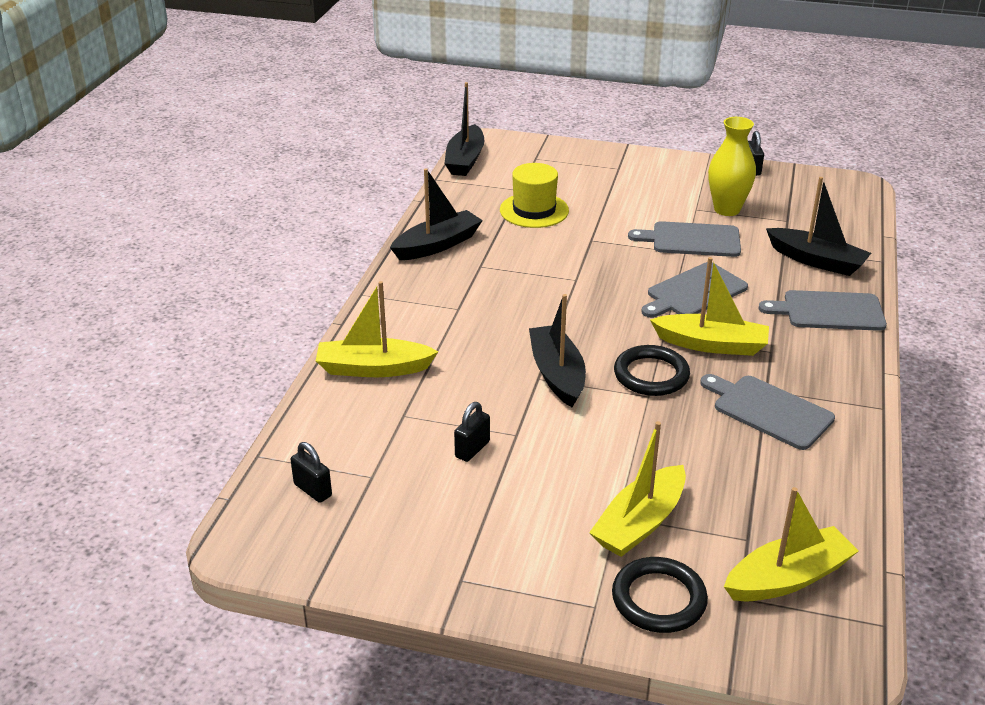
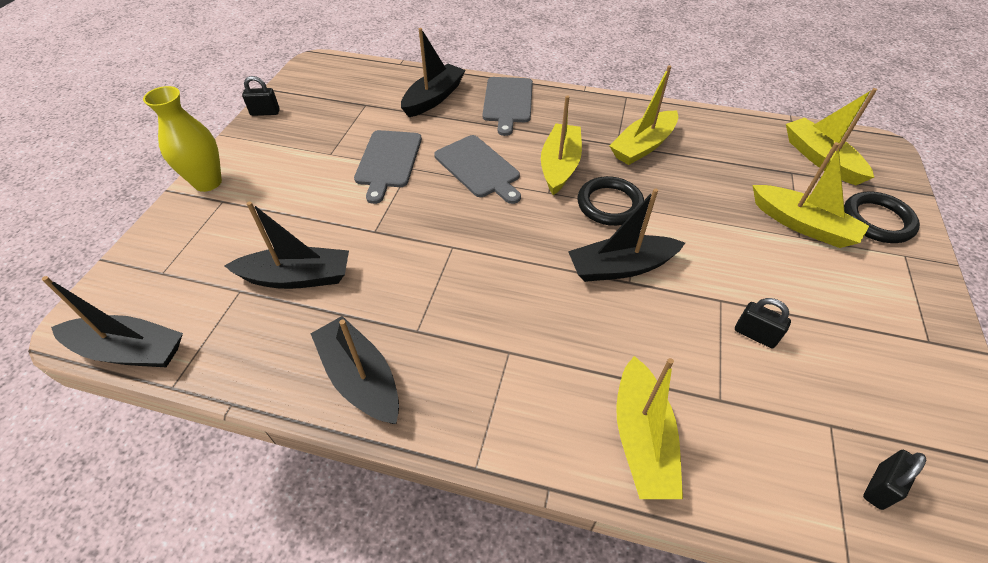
camera: 90 degrees left, 15 degrees up
(534, 210) = (297, 277): yellow hat -> black boat
(727, 209) = (337, 135): yellow vase -> yellow vase (208, 182)
(768, 410) = (643, 146): grey cutting board -> yellow boat

